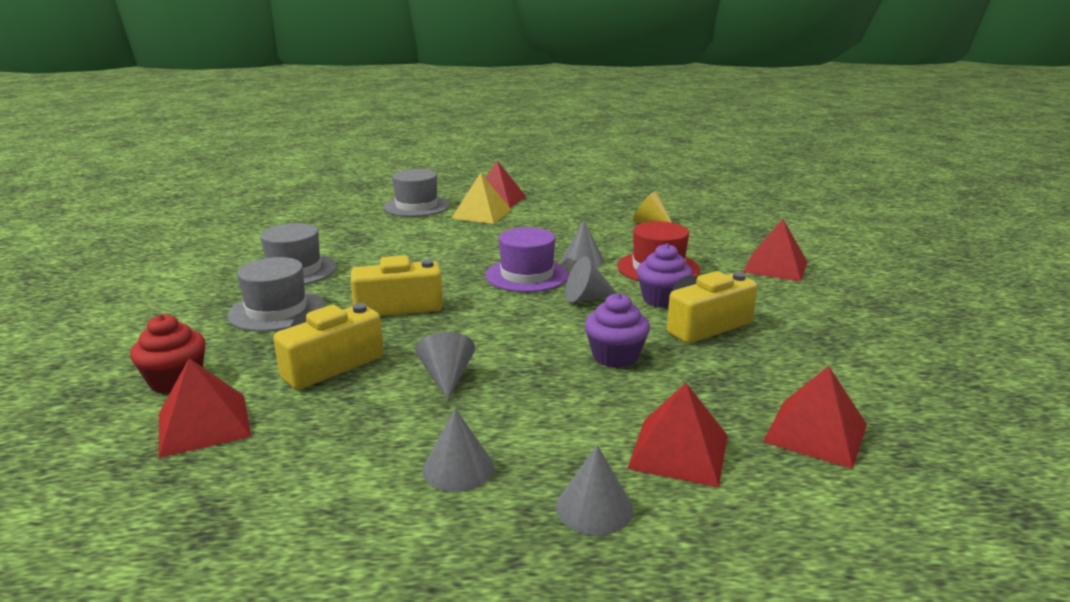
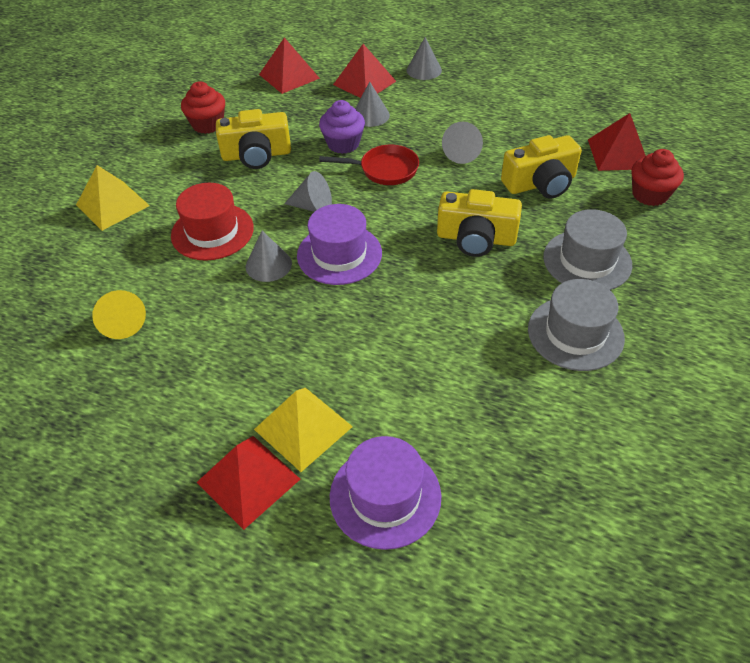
camera: 155 degrees left, 25 degrees up
(416, 206) = (385, 496): grey hat -> purple hat
(458, 468) = (477, 98): grey cone -> grey cone (370, 115)
(538, 340) = (384, 170): none -> red pan
(662, 299) = (255, 189): purple cupcake -> none
(775, 266) = (112, 205): red pyramid -> yellow pyramid
(812, 342) = (208, 124): none -> red cupcake

